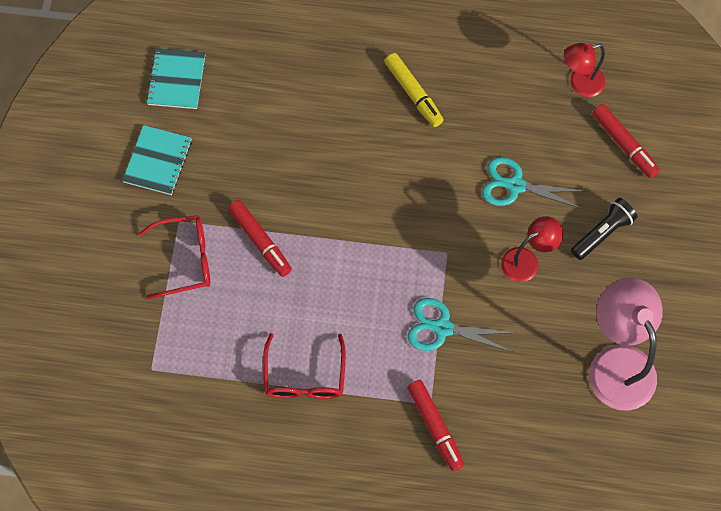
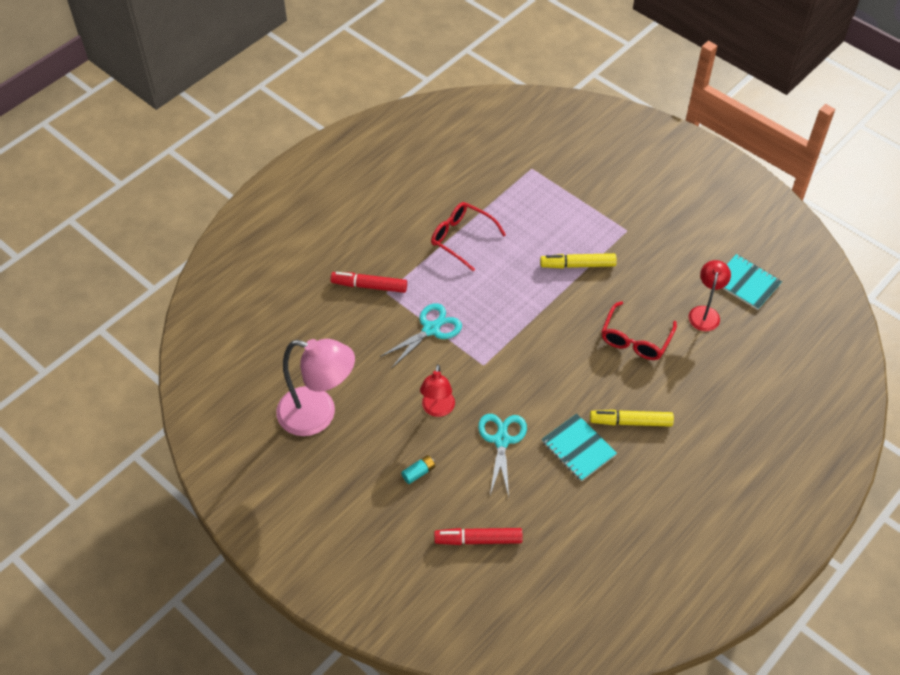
camera: 125 degrees right, 15 degrees down
(158, 161) = (683, 241): turquoise notebook -> turquoise notebook (578, 448)
(185, 259) = (595, 220): red glasses -> red glasses (635, 339)
(260, 240) = (578, 265): red marker -> yellow marker
(515, 185) = (501, 440): turquoise scissors -> turquoise scissors turned 45 degrees counterclockwise
(579, 84) = (555, 545): red lamp -> red lamp (705, 313)
(602, 233) = (418, 472): black flashlight -> turquoise battery

